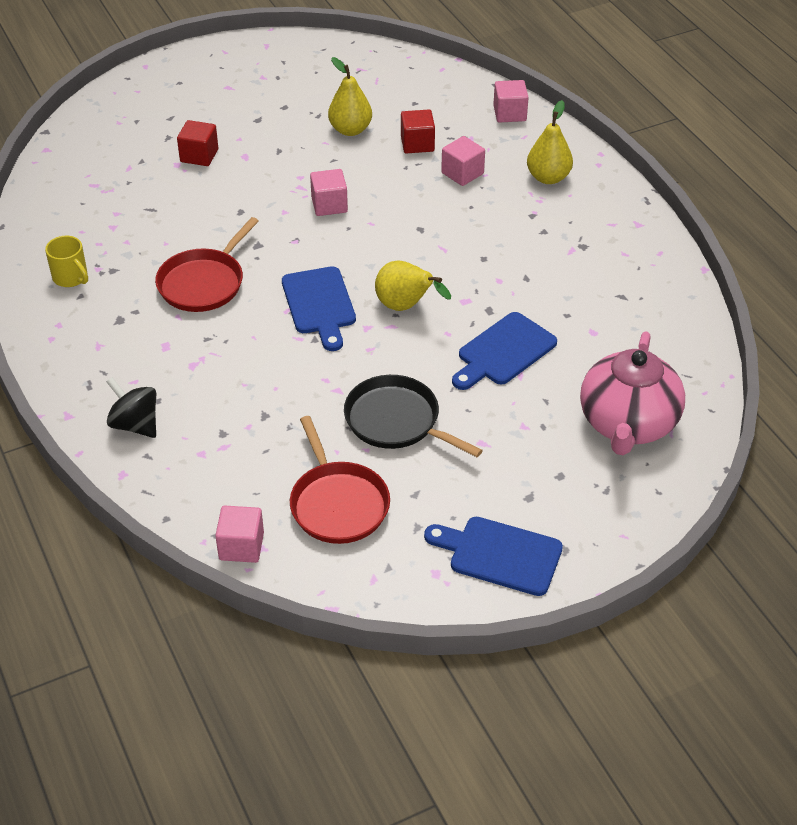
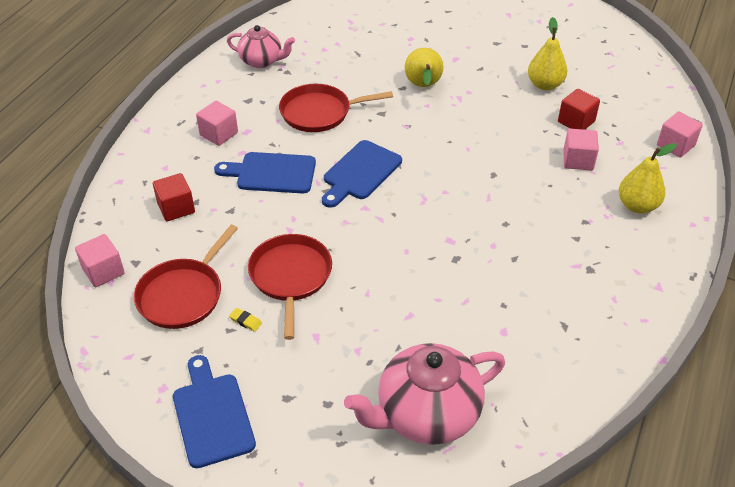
camera: 50 degrees right, 0 degrees up
(71, 277) = (262, 61): yellow mug -> pink teapot
(135, 424) = (166, 160): black spinning top -> none
(199, 155) = (430, 41): red cube -> red cube (176, 208)
(329, 205) = (459, 120): pink cube -> pink cube (219, 134)
(396, 421) = (290, 277): black pan -> red pan
(405, 307) = (407, 214): yellow pear -> yellow pear (423, 86)
(416, 478) = (245, 321): none -> yellow eraser
(503, 352) = (422, 292): blue cutting board -> blue cutting board (272, 173)

